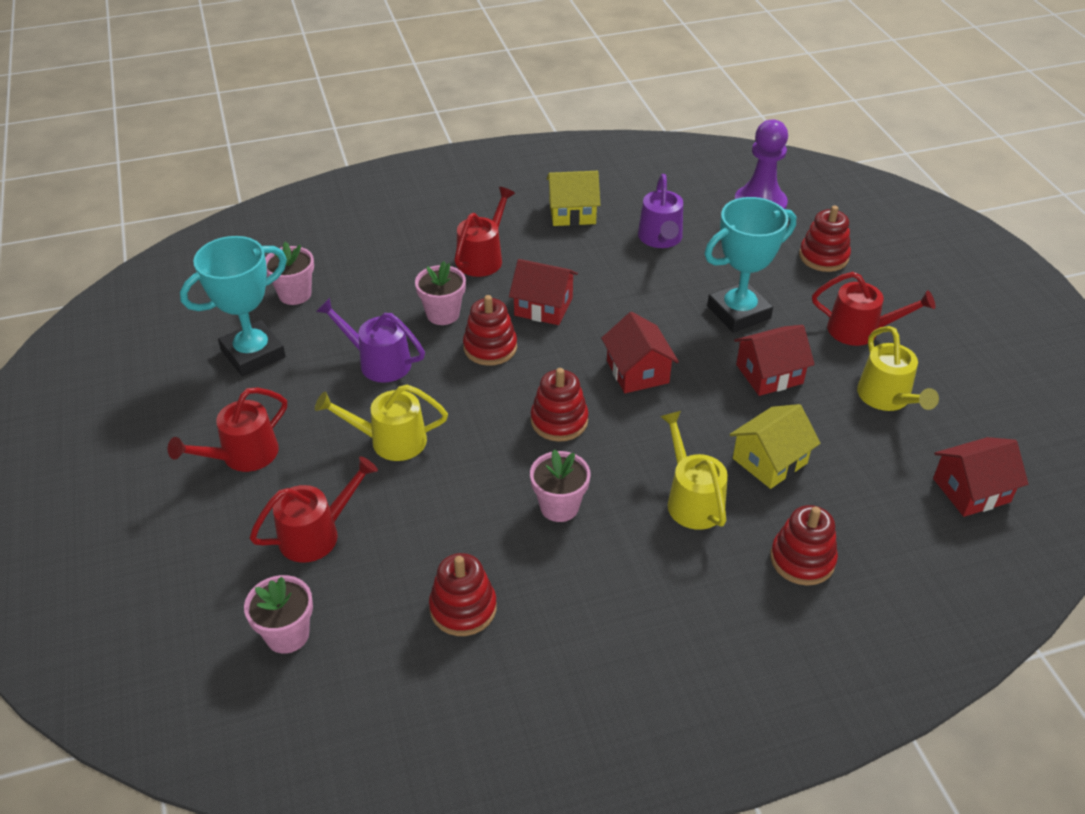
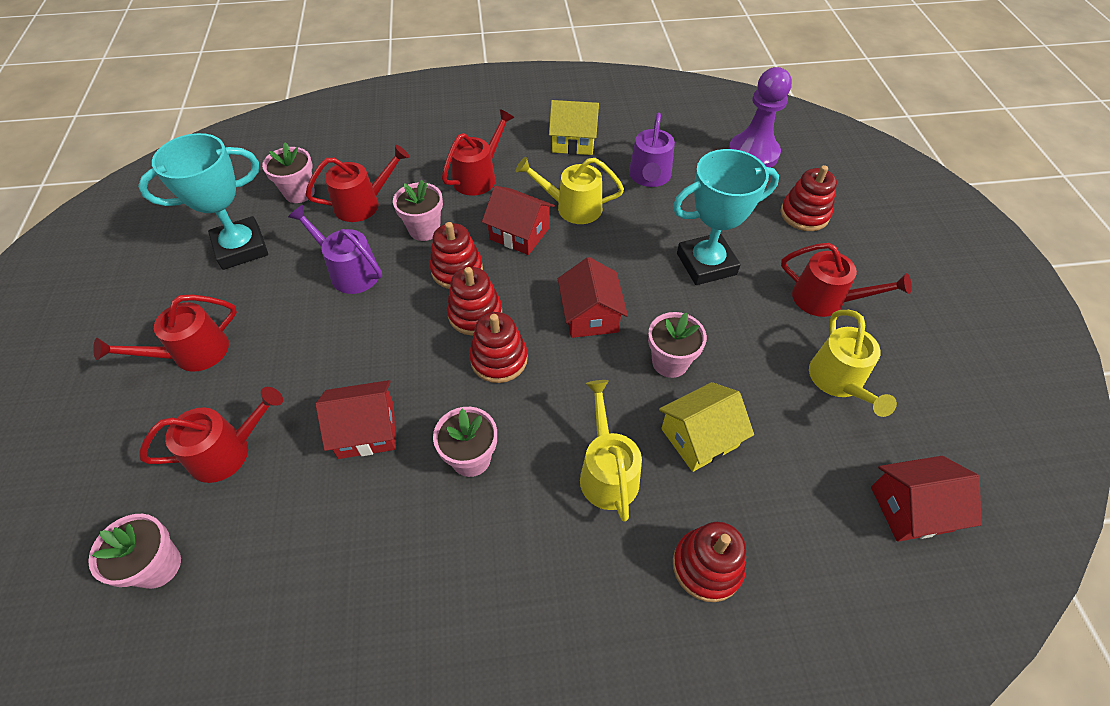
camera: 10 degrees right, 10 degrees up
(369, 297) = (363, 204): none -> red watering can
(390, 441) = (331, 357): yellow watering can -> yellow watering can (572, 207)
(463, 608) = (338, 565): red stacking toy -> red stacking toy (475, 314)
(726, 402) = (670, 362): none -> pink flower pot
(769, 374) = (721, 336): red house -> red house (366, 430)

